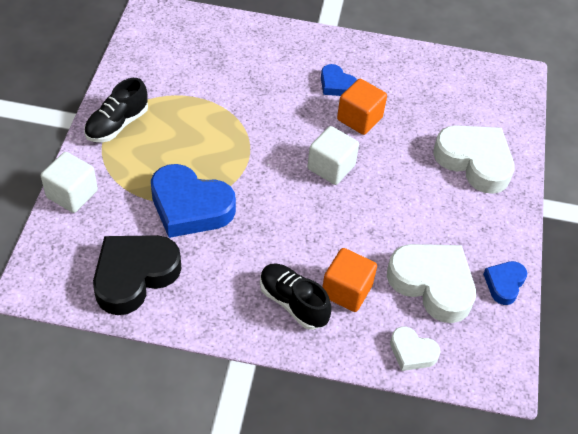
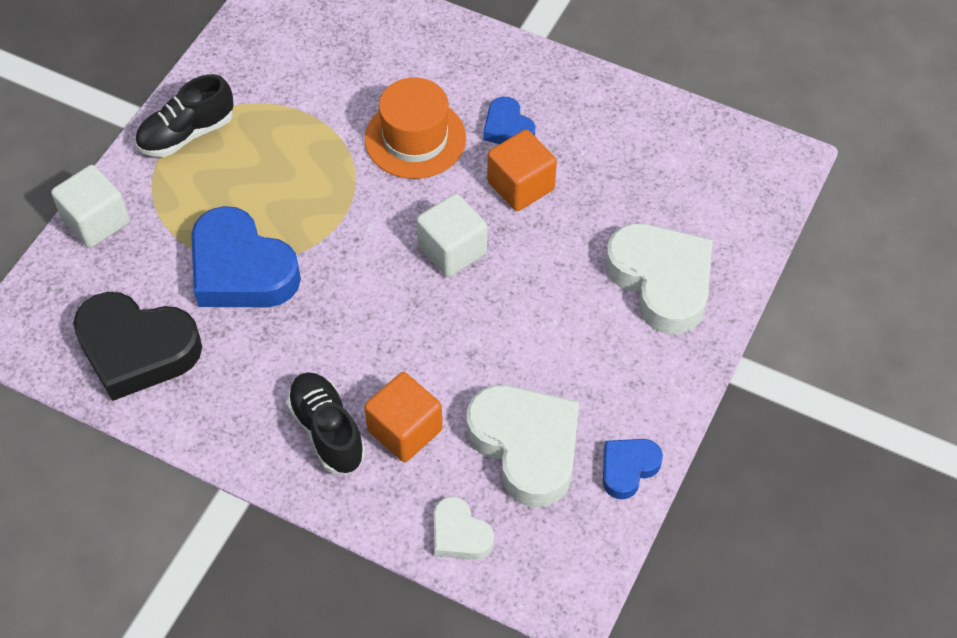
camera: 20 degrees right, 5 degrees up
(134, 276) = (137, 349): black heart -> black heart turned 135 degrees counterclockwise
(277, 101) = (415, 138): none -> orange hat

